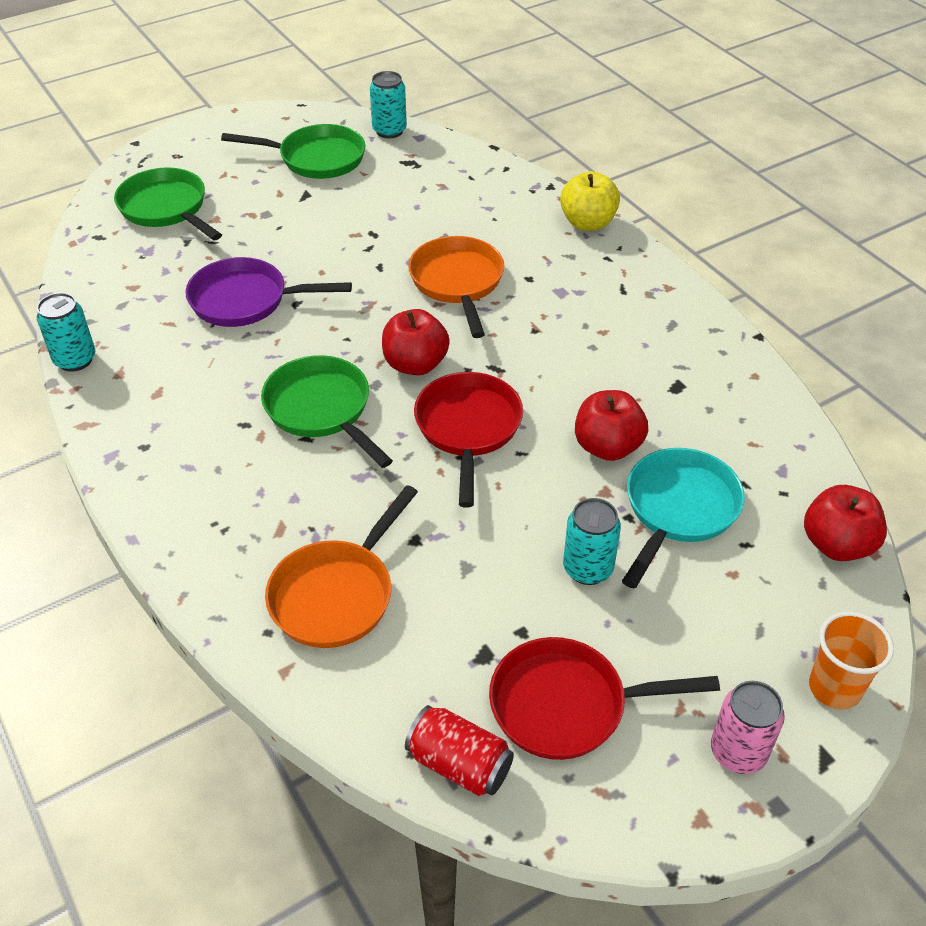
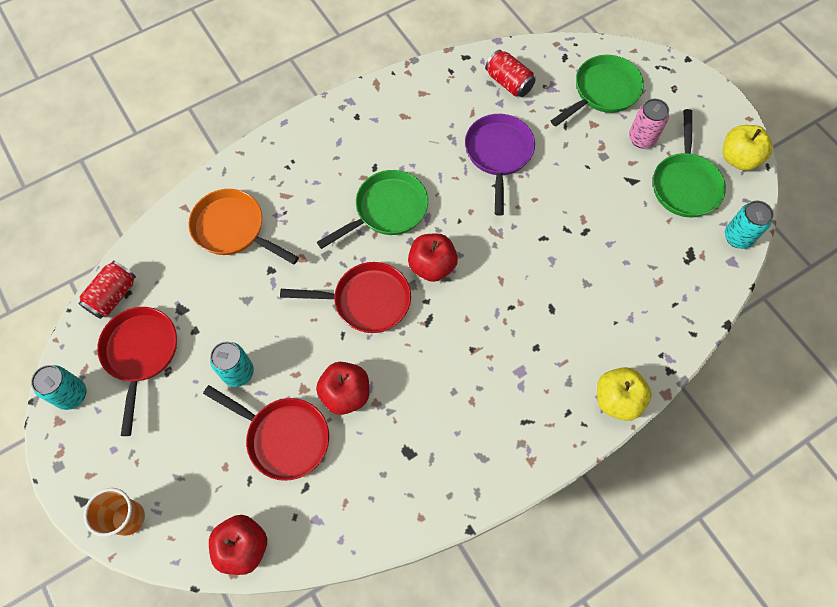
camera: 90 degrees right, 20 degrees up
(75, 360) = (435, 68): turquoise can -> turquoise can (72, 395)
(126, 287) = (508, 82): none -> red can
(287, 121) = (738, 158): none -> yellow apple
(458, 282) = (527, 294): orange pan -> none
(678, 509) = (284, 437): turquoise pan -> red pan
(738, 752) = (95, 448): pink can -> pink can (641, 138)

